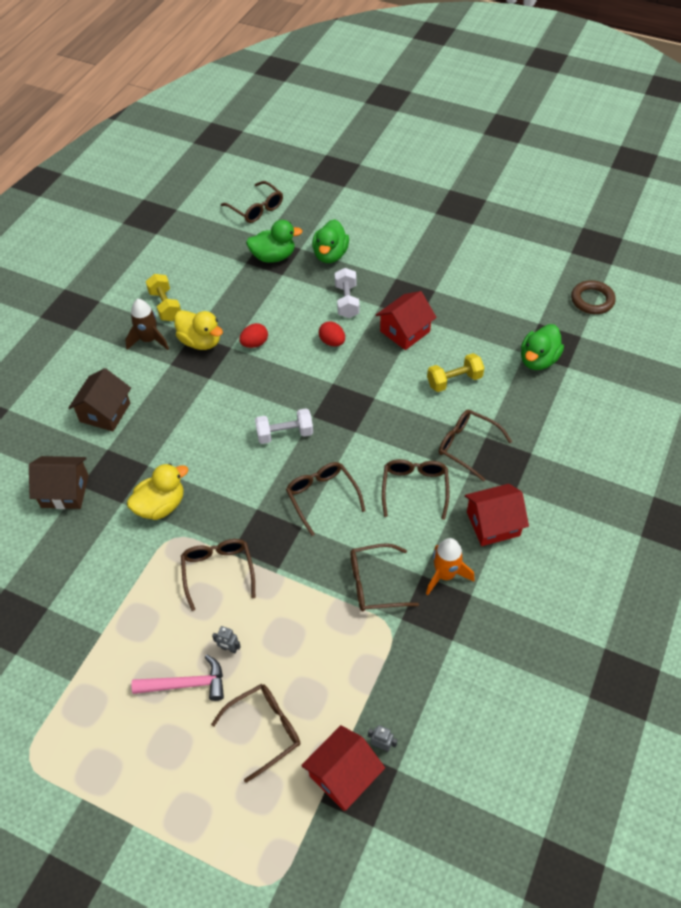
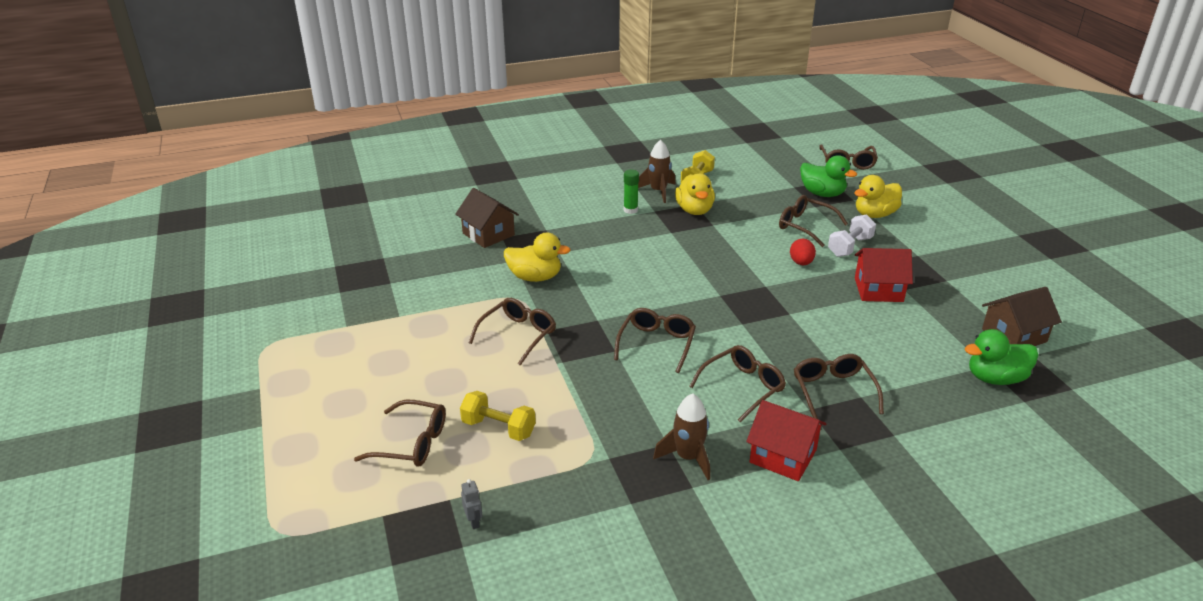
camera: 45 degrees right, 20 degrees down
(105, 412) = (573, 211): brown house -> brown house (1014, 335)
(150, 377) = (630, 210): none -> green glue stick
(186, 684) = (405, 379): pink hammer -> none
(229, 648) = (460, 381): grey robot -> none
(254, 343) = (734, 232): red egg -> none
(285, 434) = (682, 292): white dumbbell -> none
(330, 255) = (874, 214): green duck -> yellow duck
(343, 775) = (420, 515): red house -> none
(374, 583) = (620, 421): brown glasses -> brown glasses (805, 226)
(445, 575) = (688, 458): orange rocket -> brown rocket
(454, 380) = (882, 344): yellow dumbbell -> yellow dumbbell (498, 428)
(592, 300) = (1124, 371): brown ring -> none

